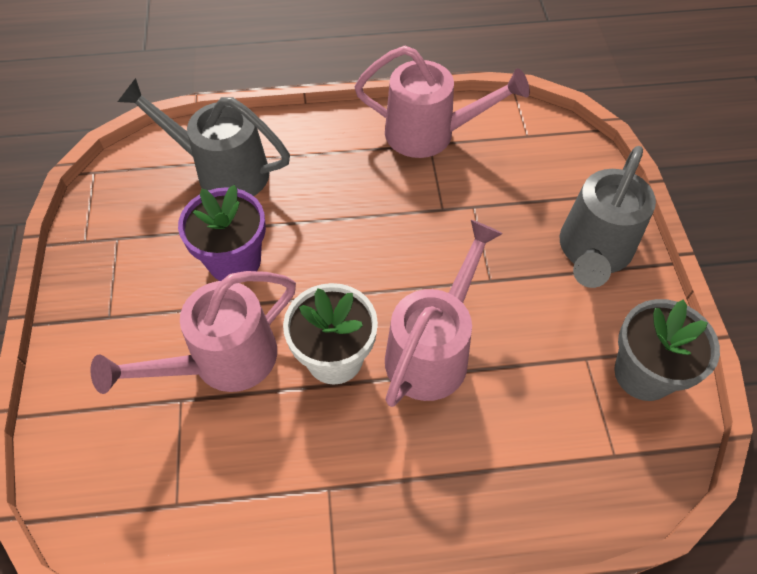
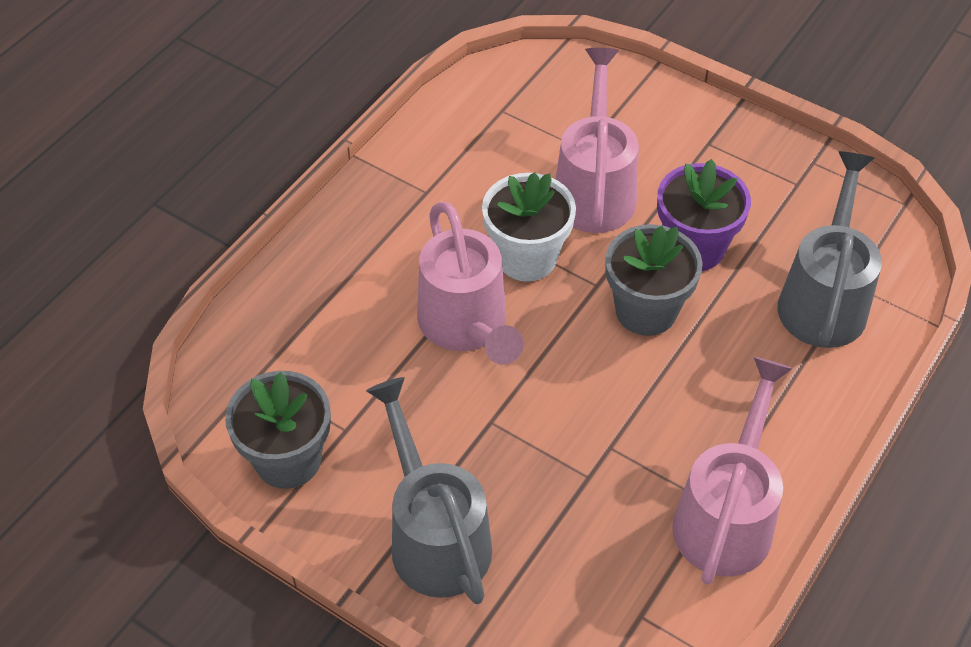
camera: 130 degrees right, 5 degrees down
(222, 171) = (824, 298): grey watering can -> grey watering can turned 45 degrees counterclockwise
(318, 254) = (646, 310): none -> grey flower pot
(430, 134) = (727, 515): pink watering can -> pink watering can turned 150 degrees clockwise

